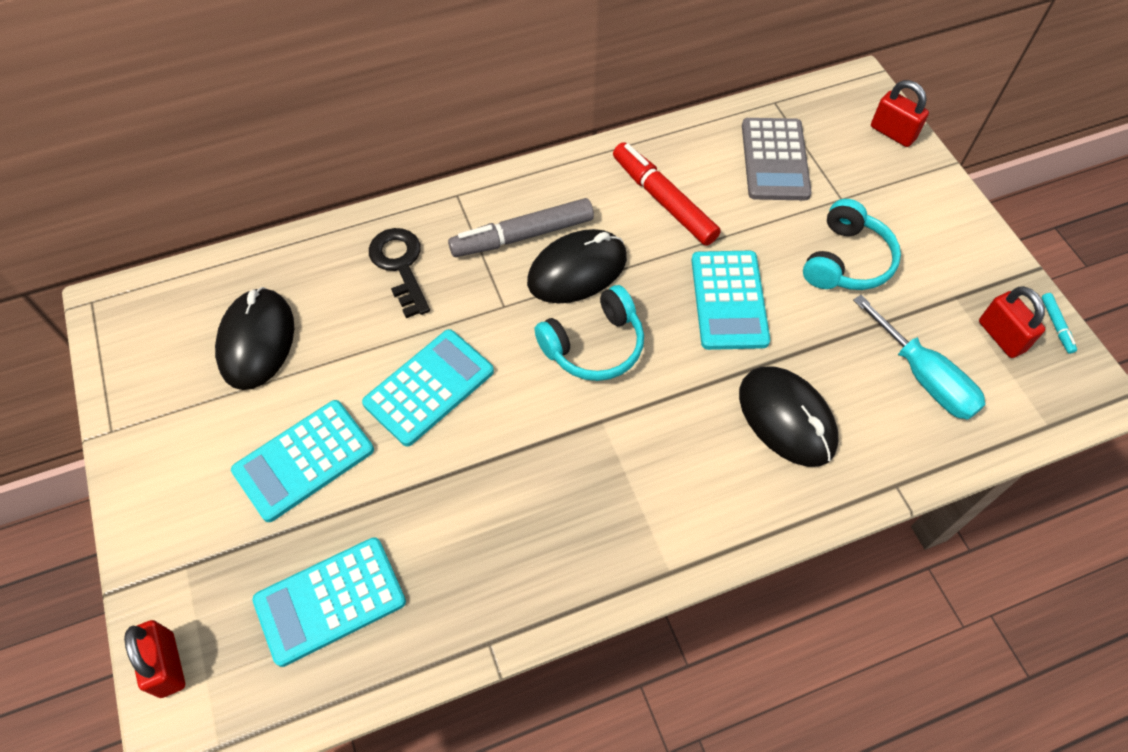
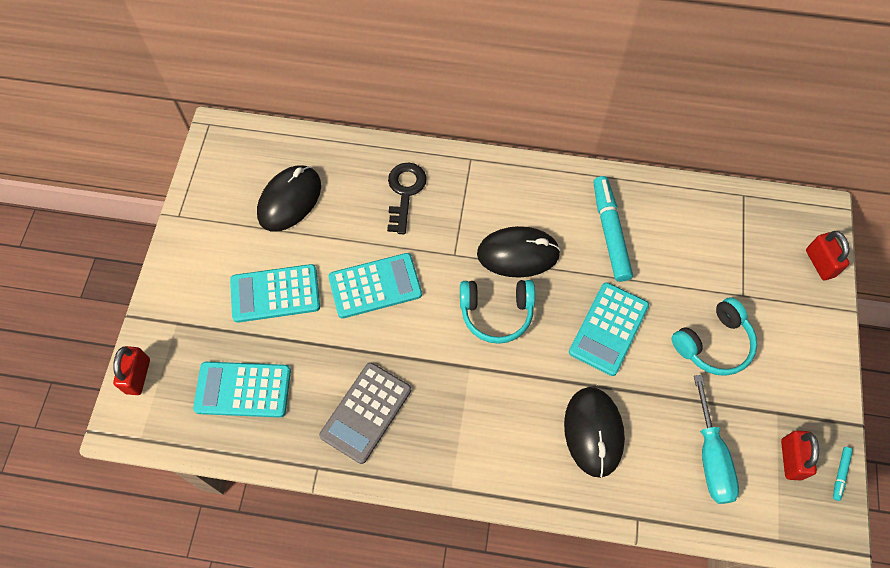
camera: 30 degrees right, 5 degrees up
(522, 236) = (496, 210): grey marker -> none
(663, 200) = (610, 232): red marker -> turquoise marker
(774, 160) = (712, 241): grey calculator -> grey calculator (366, 412)

